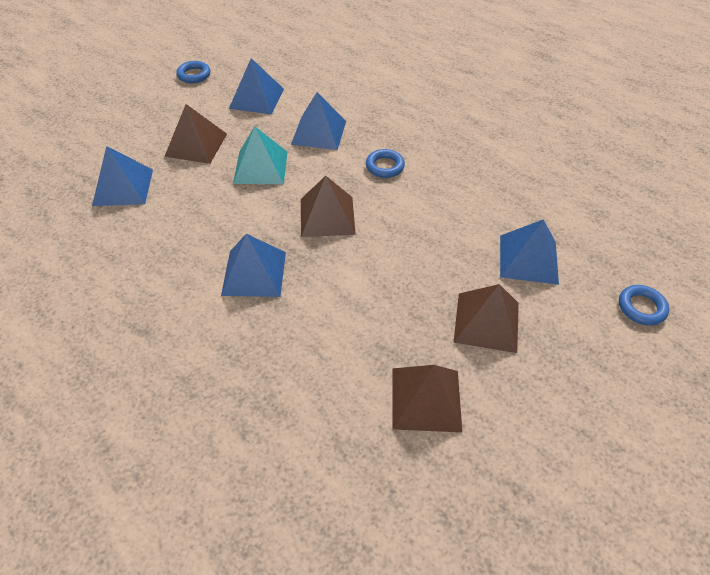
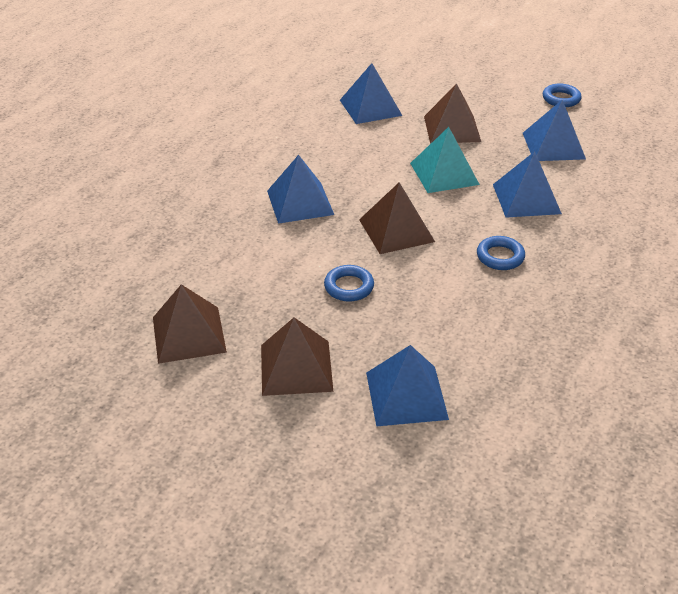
camera: 75 degrees right, 10 degrees down
(641, 307) = (369, 511): blue ring -> blue ring (349, 287)

